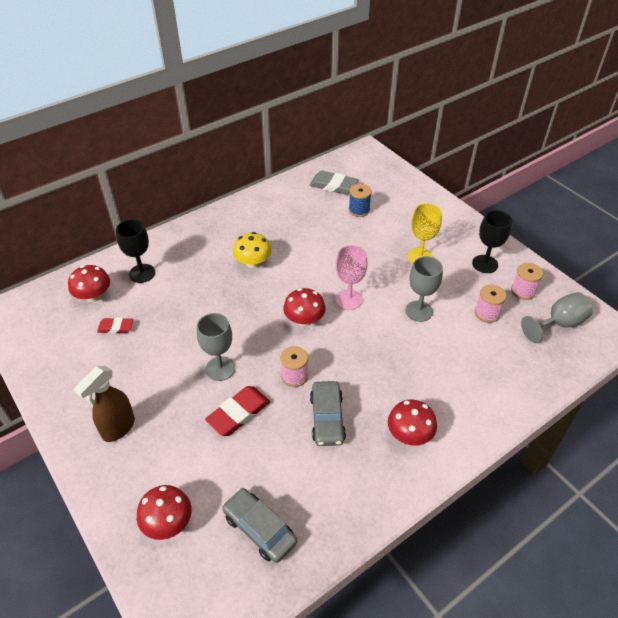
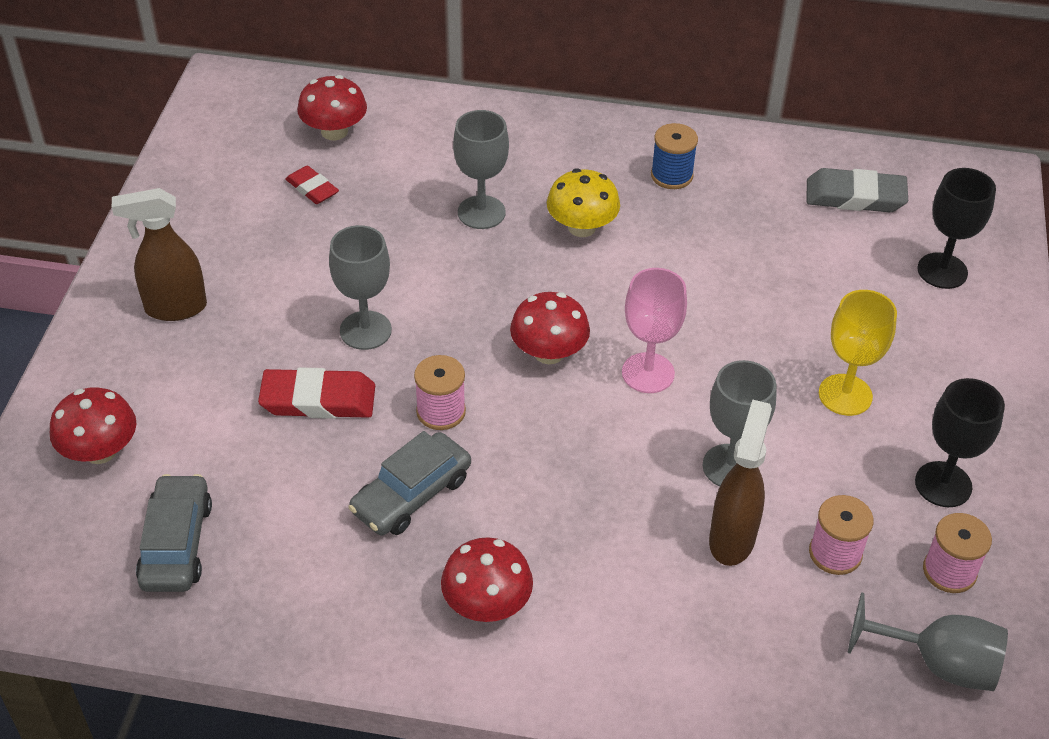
camera: 45 degrees right, 0 degrees up
(142, 273) = (424, 142): black goblet -> black goblet (942, 271)
(205, 285) = (481, 212): none -> grey goblet
(333, 185) = (855, 196): grey eraser -> grey eraser turned 60 degrees counterclockwise
(359, 210) = (844, 260): blue spool -> blue spool (671, 175)
(452, 336) = (732, 539): none -> brown spray bottle

